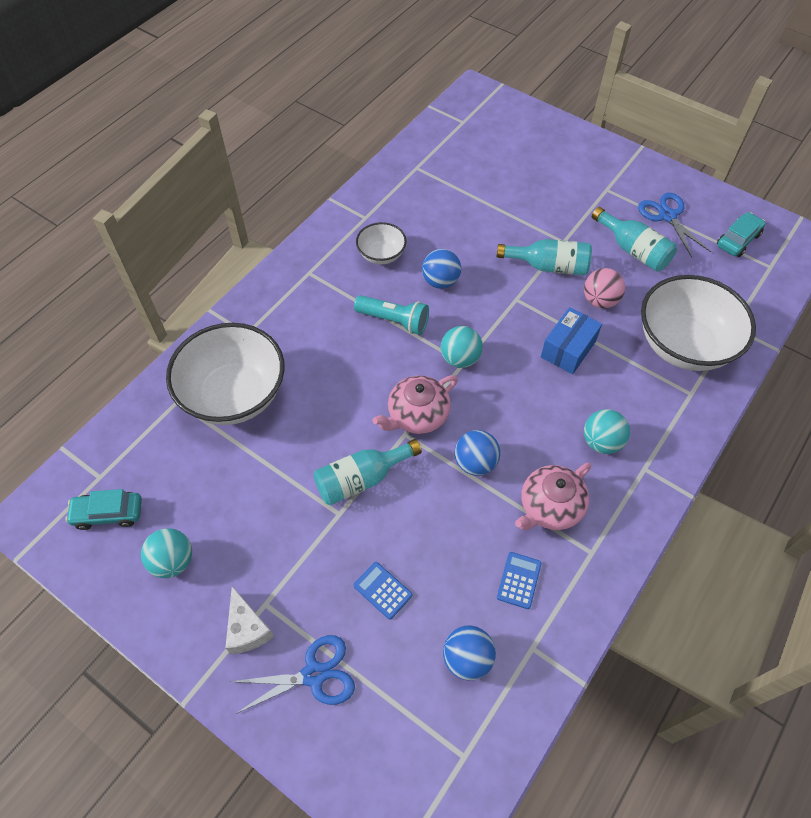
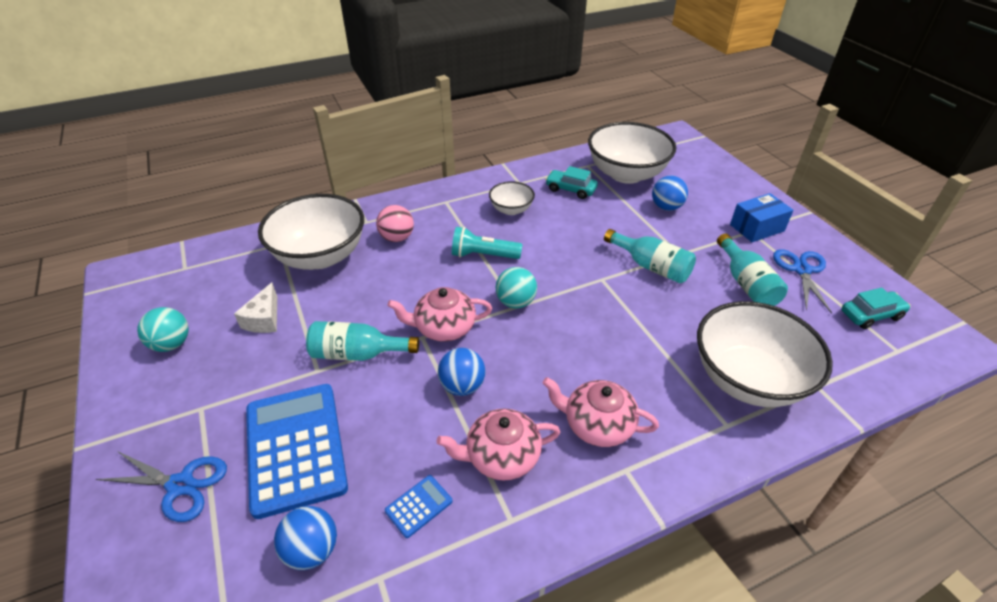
camera: 30 degrees right, 15 degrees down
(108, 513) = (165, 293): turquoise car -> turquoise car (570, 189)
(247, 629) = (170, 419): white cheese -> white cheese (264, 319)
(382, 590) = (295, 448): blue calculator -> blue calculator, size x2.45
(394, 321) = (483, 255): turquoise flashlight -> turquoise flashlight turned 135 degrees clockwise
(440, 281) = (544, 243): blue ball -> blue ball (666, 207)
(460, 164) = (626, 174): none -> white bowl
(568, 349) = (621, 335): blue box -> blue box (757, 228)
(600, 301) = (682, 309): pink ball -> pink ball (397, 238)
(601, 442) = (597, 425): turquoise ball -> pink teapot

